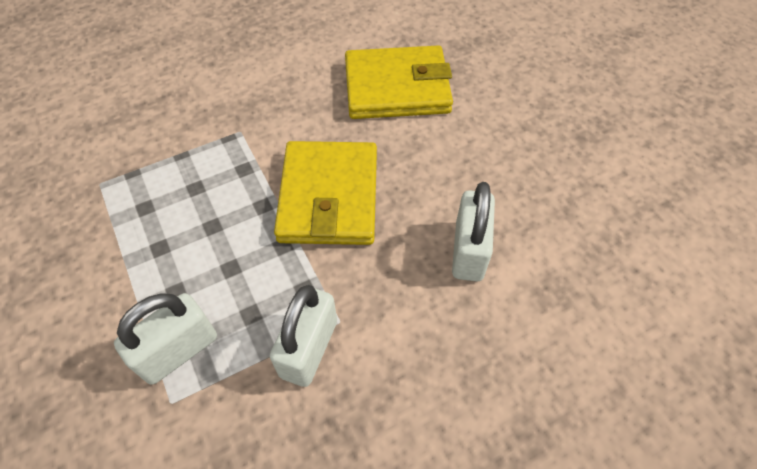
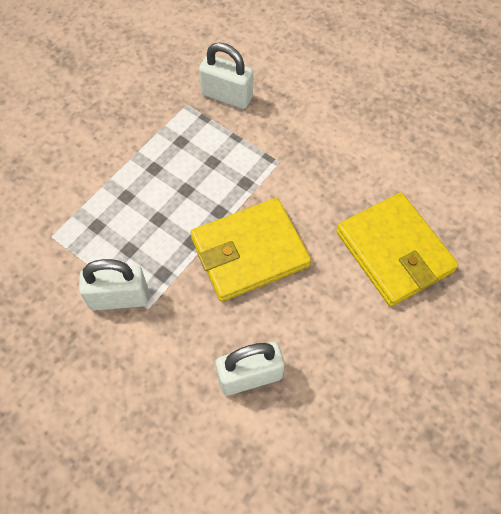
camera: 65 degrees right, 5 degrees up
(178, 351) = (86, 221): white padlock -> white padlock (227, 96)

